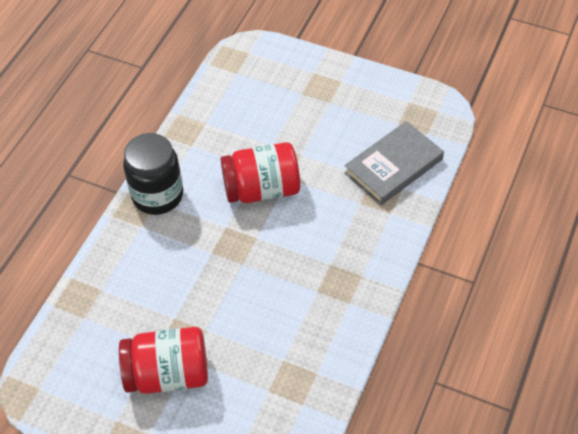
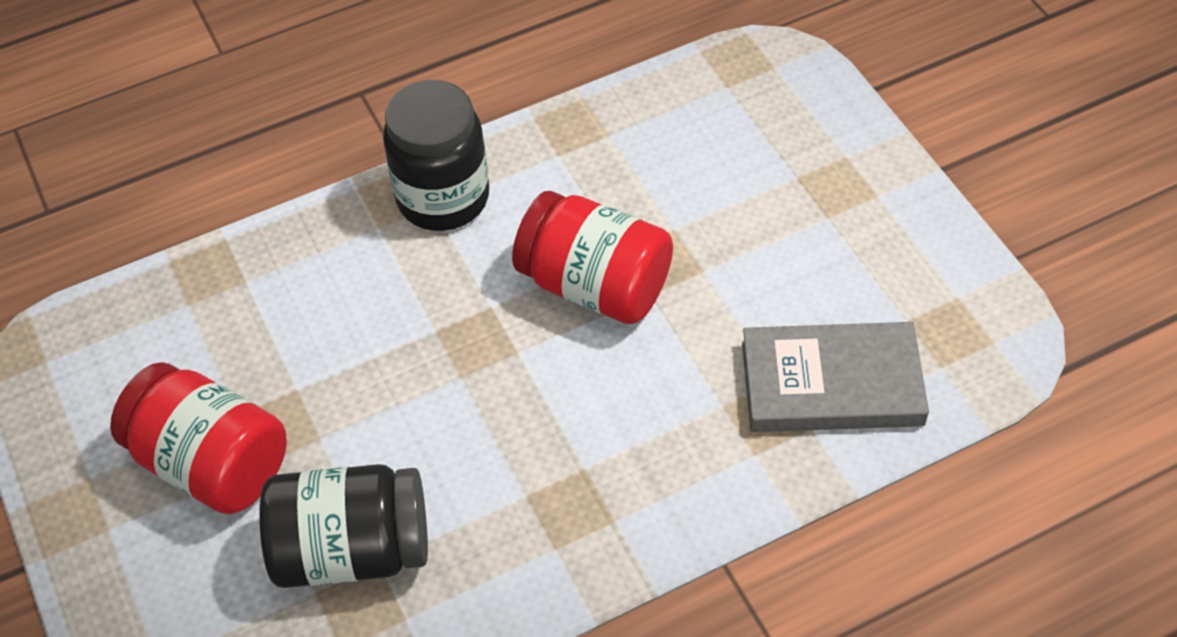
camera: 40 degrees right, 0 degrees up
(267, 363) = (352, 550): none -> black jar

